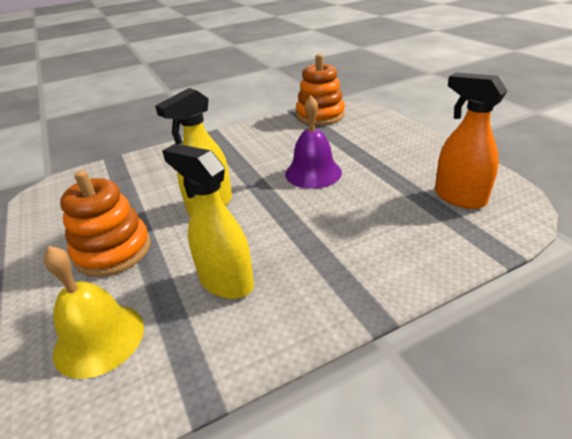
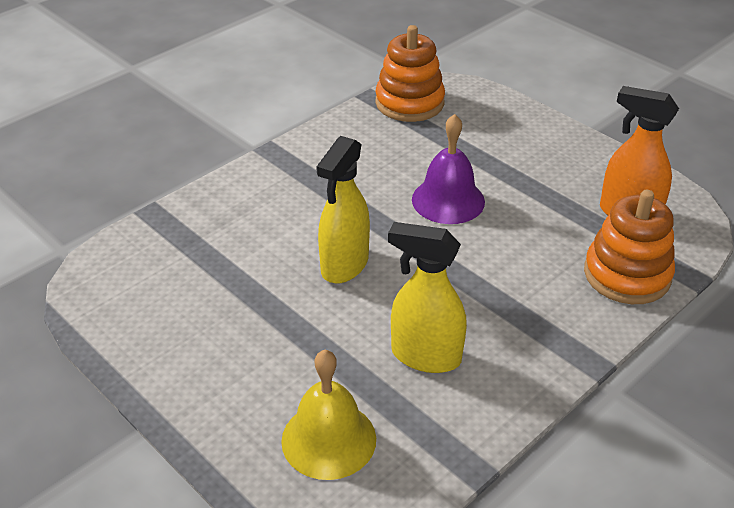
camera: 20 degrees left, 5 degrees up
(113, 251) = (264, 343): orange stacking toy -> orange stacking toy (627, 275)

